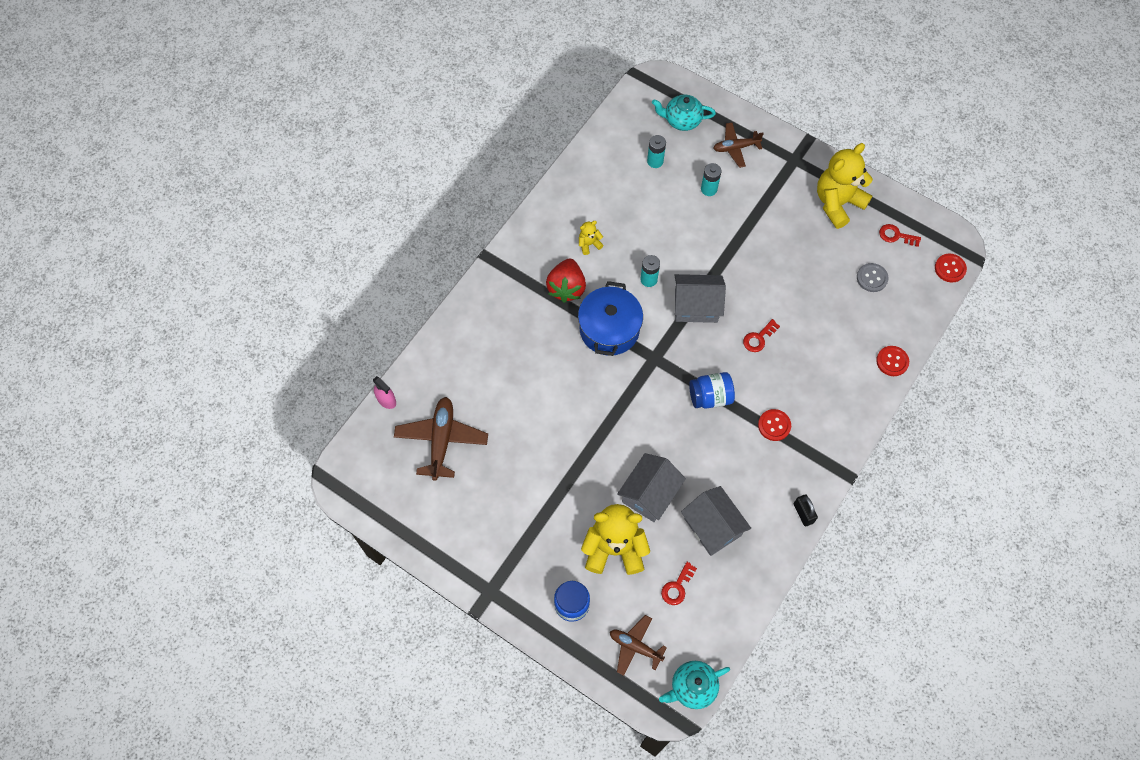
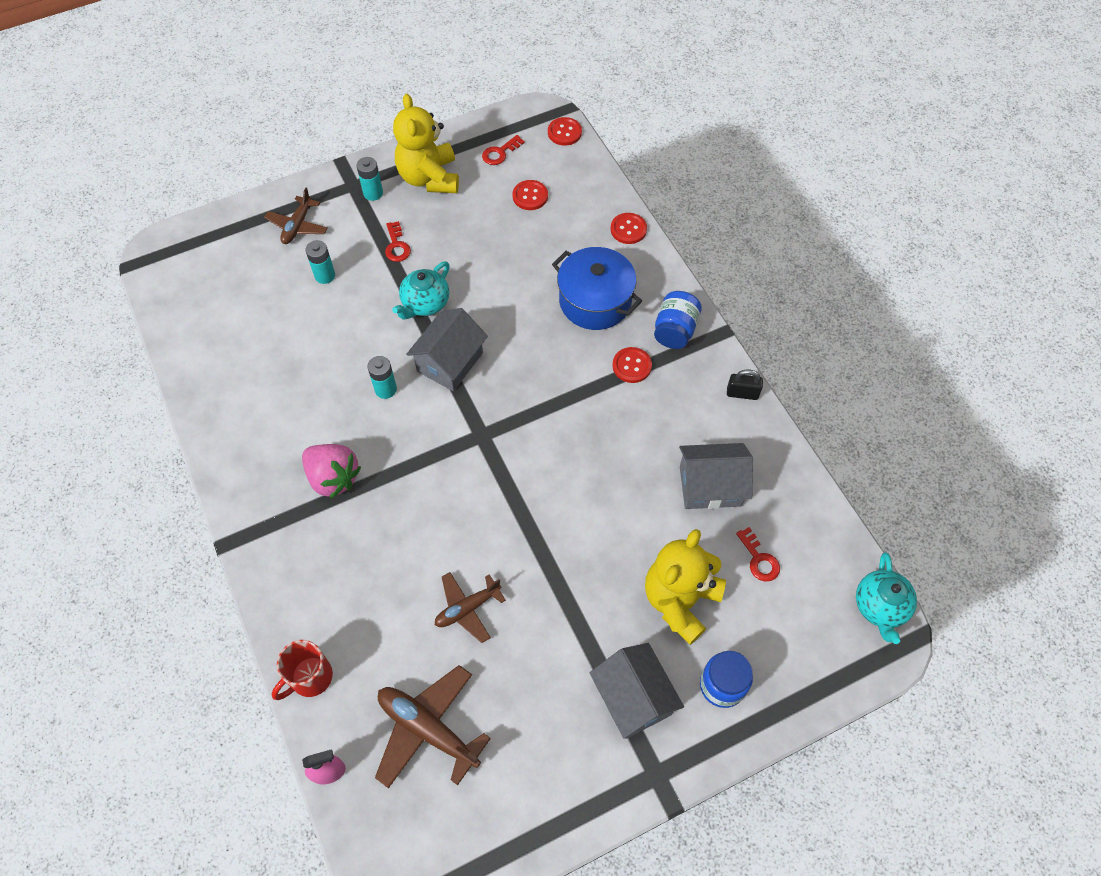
camera: 60 degrees left, 5 degrees down
(434, 355) = (310, 677): none -> red mug
(566, 288) = (333, 478): red strawberry -> pink strawberry
(589, 244) = (297, 425): yellow teddy bear -> none
(609, 329) = (416, 461): blue pot -> blue pot (595, 301)
(635, 646) = (806, 642): brown plane -> brown plane (467, 608)
(649, 494) = (637, 528): grey house -> grey house (633, 698)
(655, 161) = (251, 306): turquoise battery -> turquoise battery (373, 193)
(682, 120) = (224, 255): turquoise teapot -> turquoise teapot (425, 303)
(710, 397) = (562, 406): blue jar -> blue jar (675, 330)
(758, 338) = (526, 326): red key -> red key (396, 246)
(872, 278) = (530, 196): grey button -> red button

